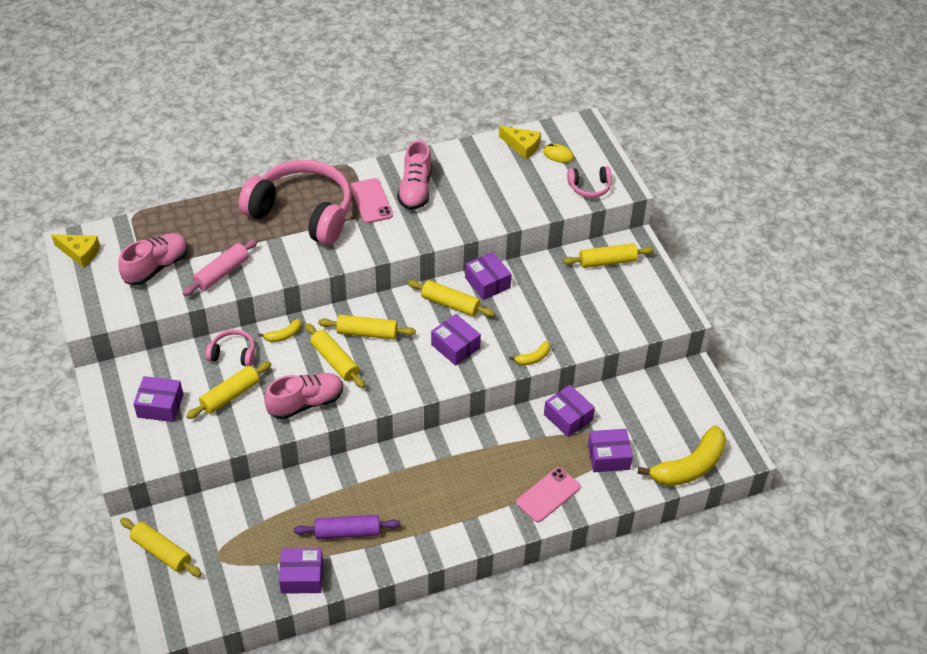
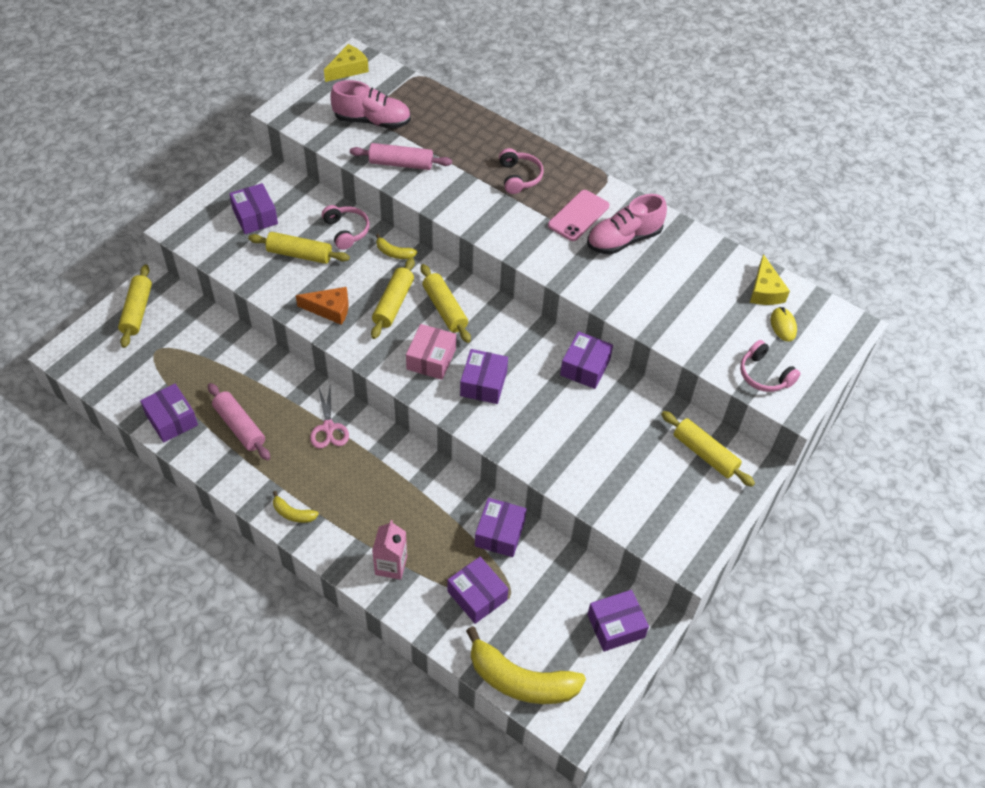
camera: 55 degrees right, 5 degrees up
(80, 253) = (348, 69): yellow cheese -> yellow cheese turned 120 degrees counterclockwise
(302, 213) = (519, 177): pink headphones -> pink headphones, size x0.43
(306, 403) = (330, 309): pink shoe -> orange cheese
(347, 532) = (239, 427): purple rolling pin -> pink rolling pin
(396, 474) = (328, 428): none -> pink scissors
(407, 365) = (431, 359): none -> pink box
(450, 304) = (533, 352): yellow rolling pin -> none
(533, 358) = (520, 454): yellow banana -> yellow banana (293, 513)
(548, 495) = (391, 565): pink phone -> pink carton
(684, 393) = (616, 626): none -> purple box

